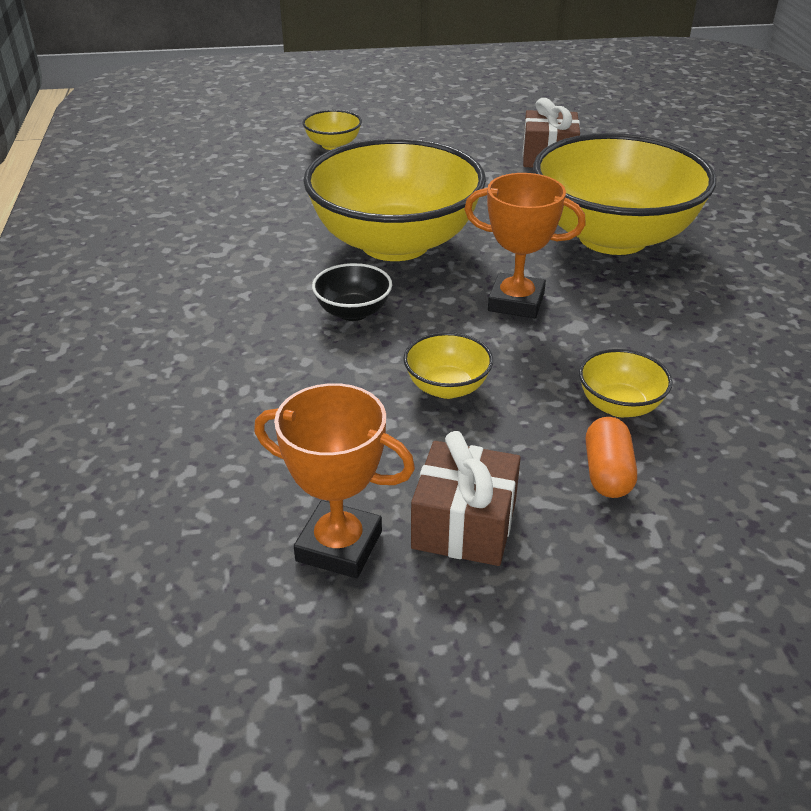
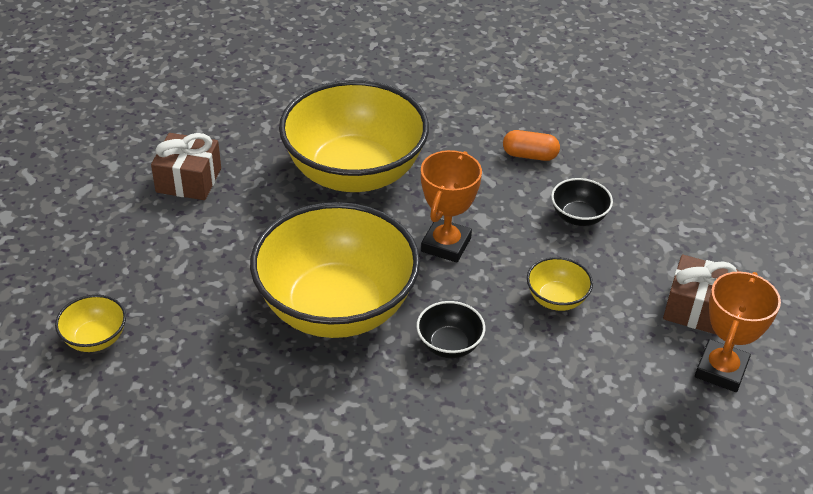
camera: 85 degrees left, 5 degrees up
(607, 473) = (645, 236): orange capsule -> orange capsule (529, 155)
(619, 405) = (578, 217): yellow bowl -> black bowl

